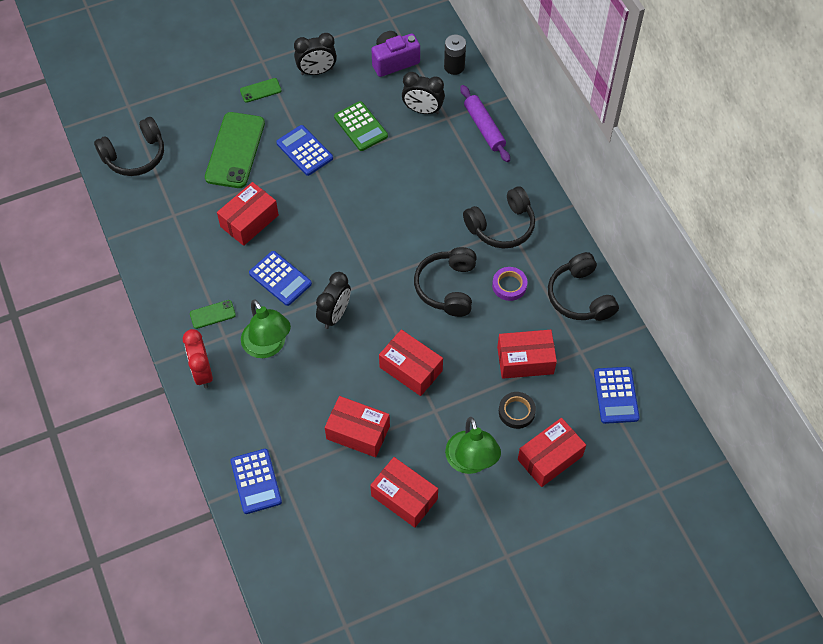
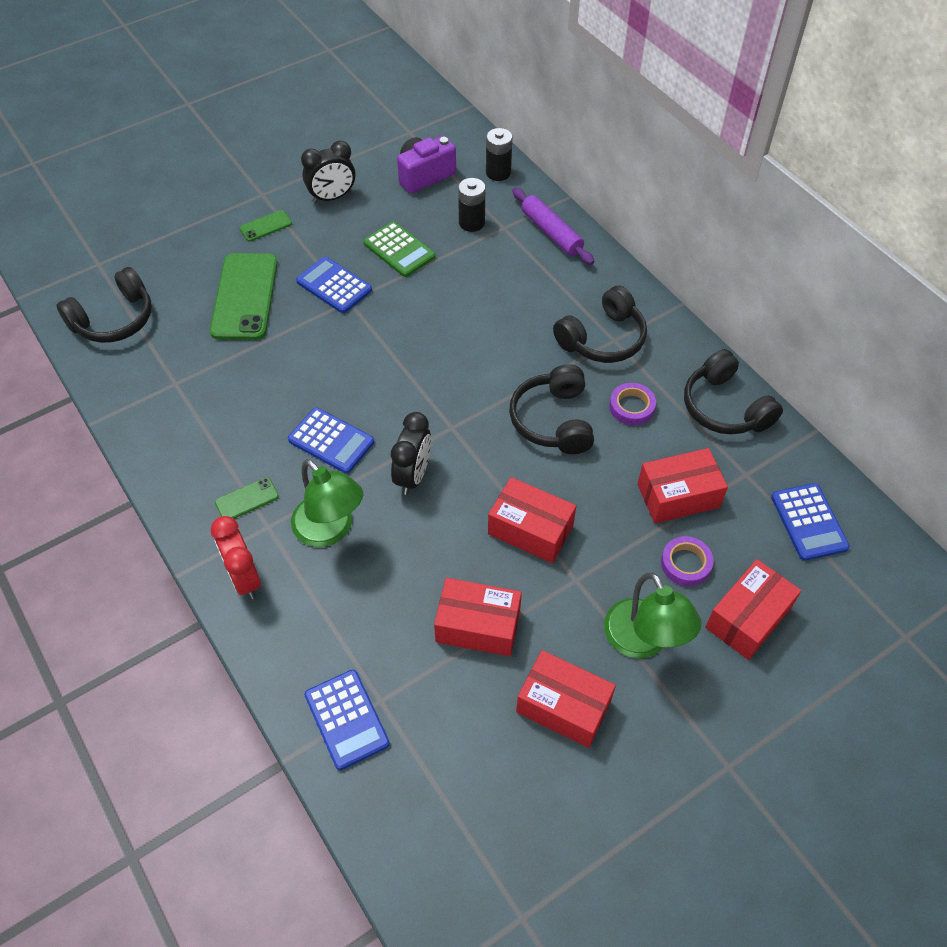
camera: 10 degrees left, 5 degrees down
(249, 221) = (277, 376): red box -> none
(422, 110) = (471, 223): black clock -> black battery
(516, 412) = (686, 563): black tape -> purple tape

